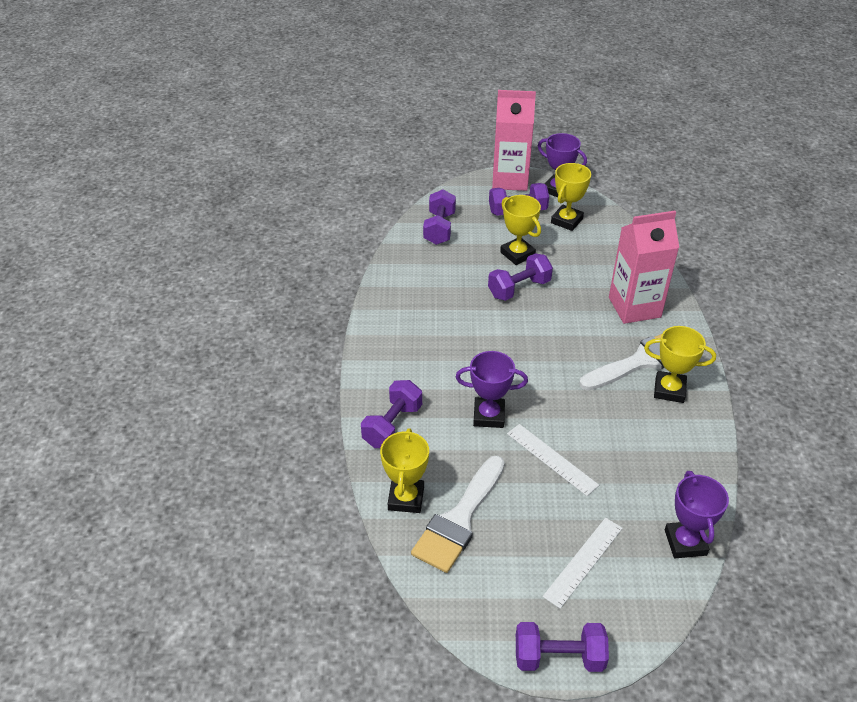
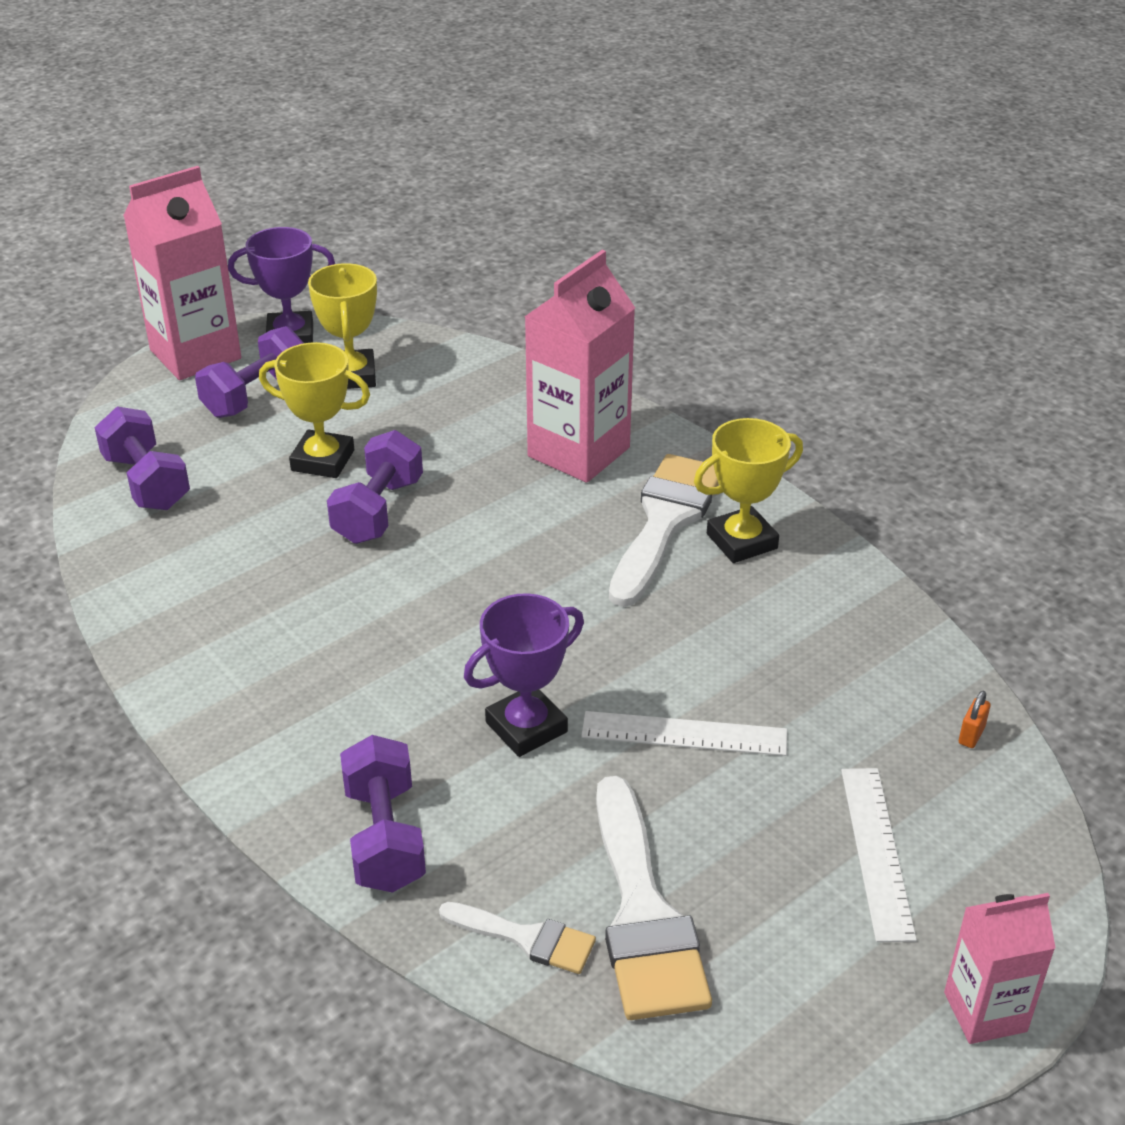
camera: 40 degrees left, 5 degrees down
(406, 498) = (526, 938): yellow trophy -> white brush
(558, 657) = (985, 1012): purple dumbbell -> pink carton
(685, 542) = (971, 735): purple trophy -> orange padlock

